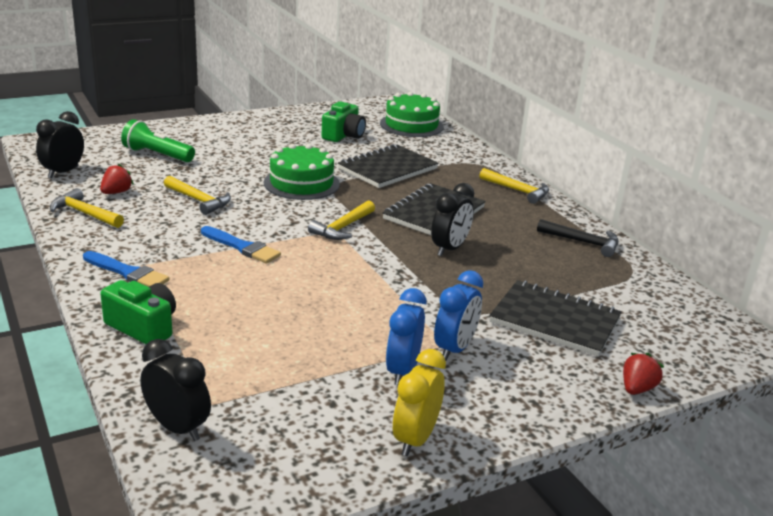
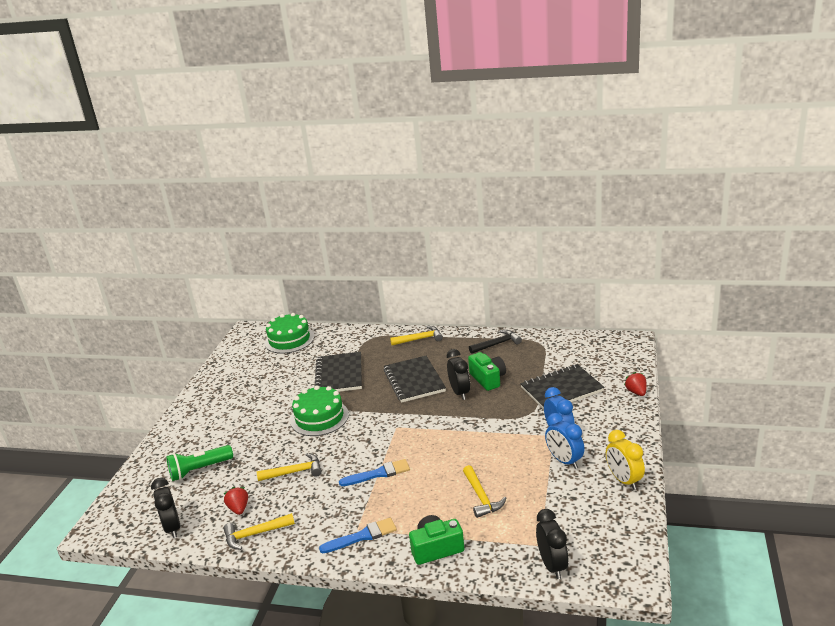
camera: 45 degrees left, 0 degrees up
(177, 427) = (552, 565): black clock -> black clock turned 90 degrees clockwise
(343, 135) = (270, 373): green camera -> green camera (488, 379)
(343, 227) = (395, 423): yellow hammer -> yellow hammer (481, 497)

